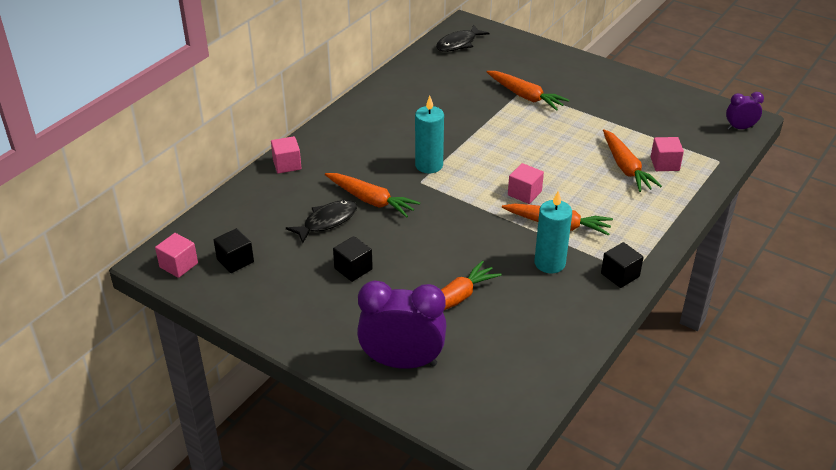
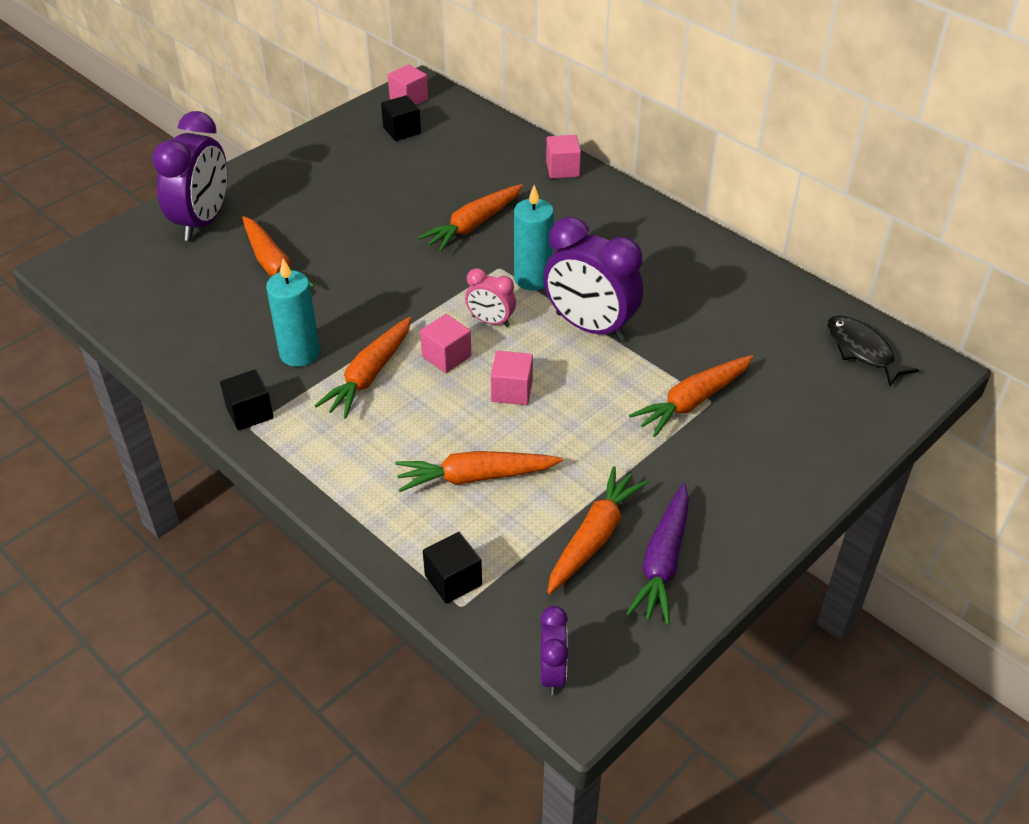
camera: 100 degrees right, 5 degrees up
(327, 221) = (444, 191): black fish -> none
(353, 269) = (356, 203): black cube -> black cube (453, 580)
(472, 137) = (590, 327): none -> purple clock
(481, 178) = (490, 321): none -> pink clock
(646, 122) = (594, 537): none -> orange carrot
(650, 100) = (663, 562): none -> purple carrot
(664, 164) = (472, 528): pink cube -> pink cube (512, 391)

